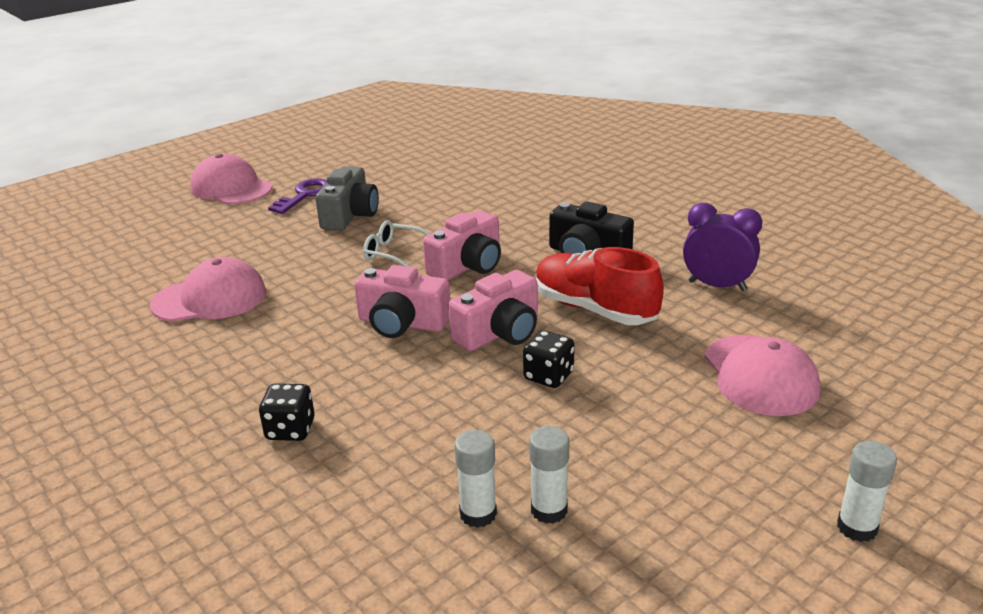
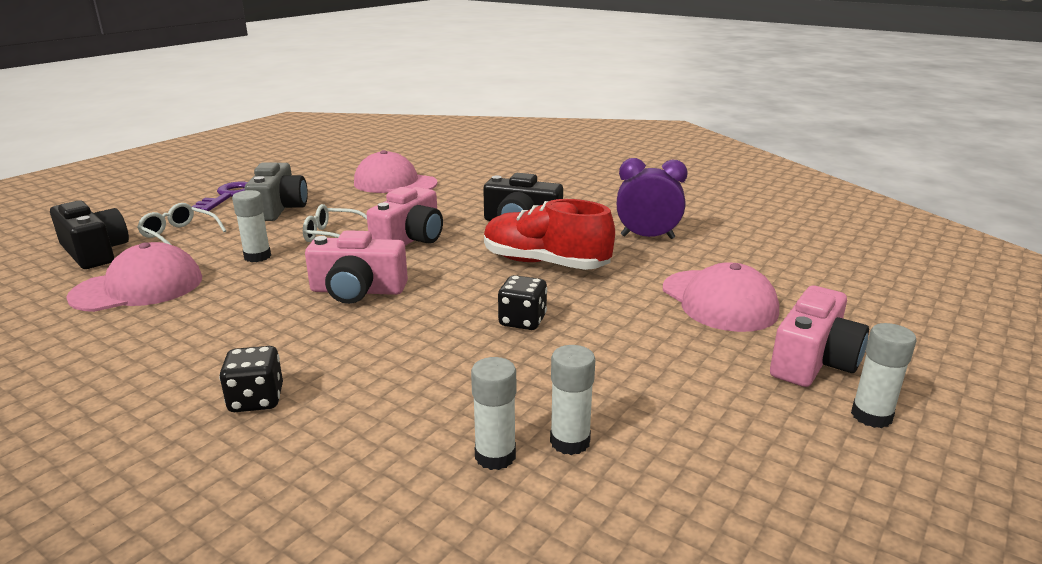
camera: 15 degrees left, 5 degrees down
(177, 254) = (94, 252): none -> black camera
(231, 188) = (148, 195): pink cap -> pink cap (395, 183)
(253, 240) = (179, 234): none -> white glasses
(319, 273) = (257, 256): none -> white glue stick
(499, 332) = (460, 289): pink camera -> pink camera (813, 361)

